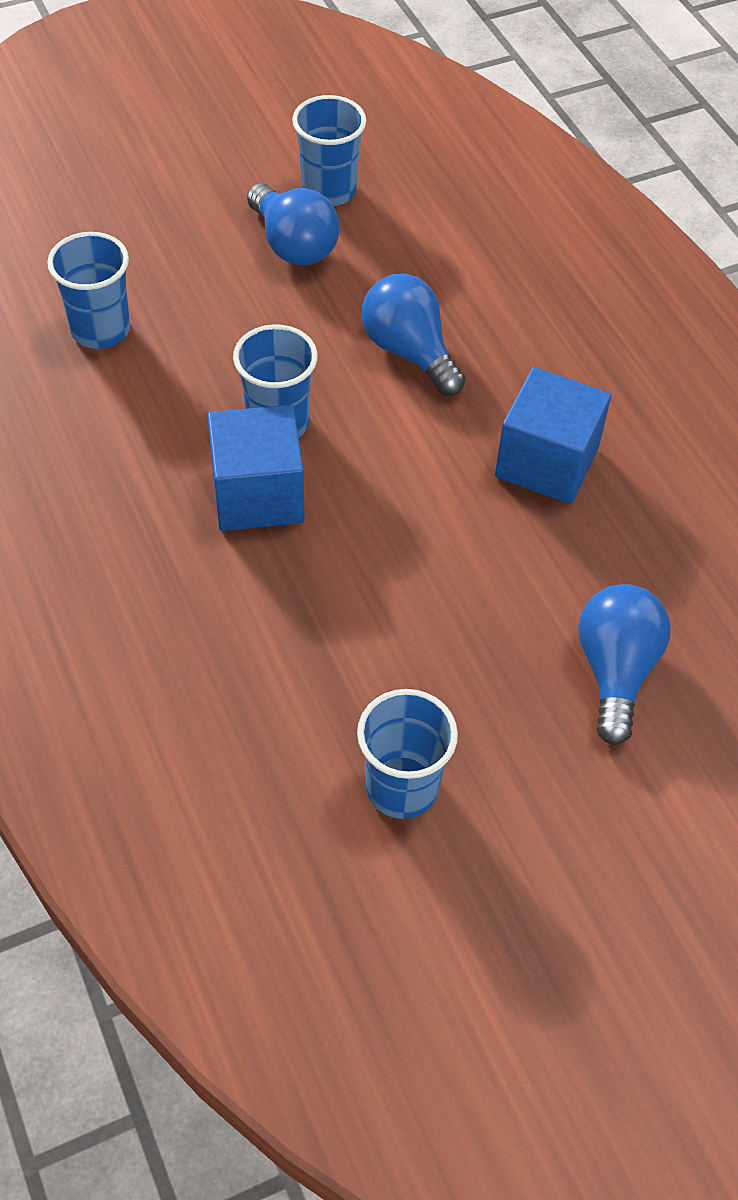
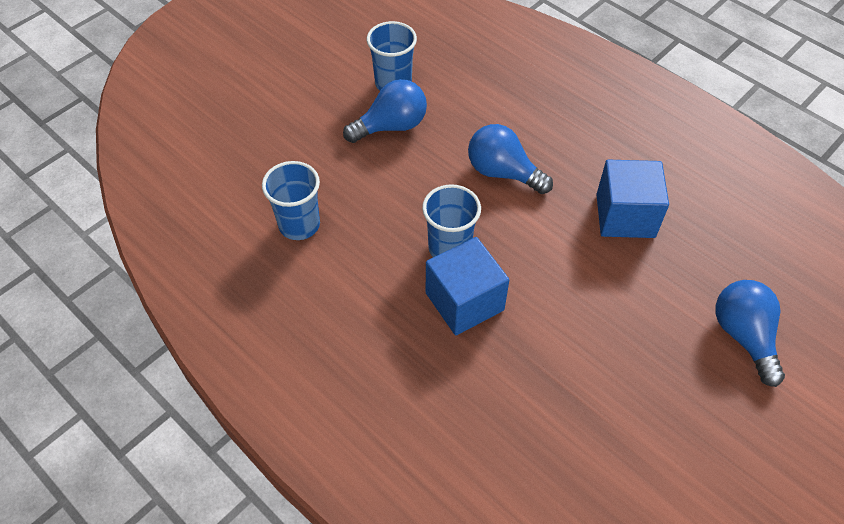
camera: 20 degrees left, 0 degrees up
(293, 245) = (391, 126): blue light bulb -> blue light bulb turned 60 degrees counterclockwise
(402, 787) = (667, 467): blue cup -> none

